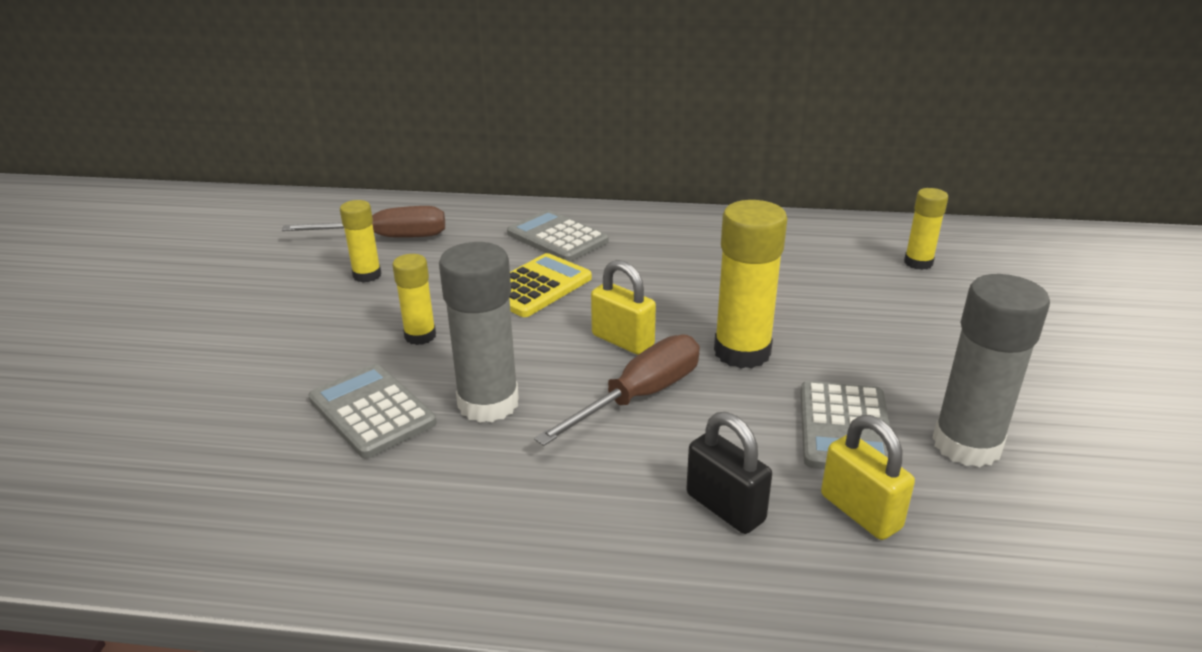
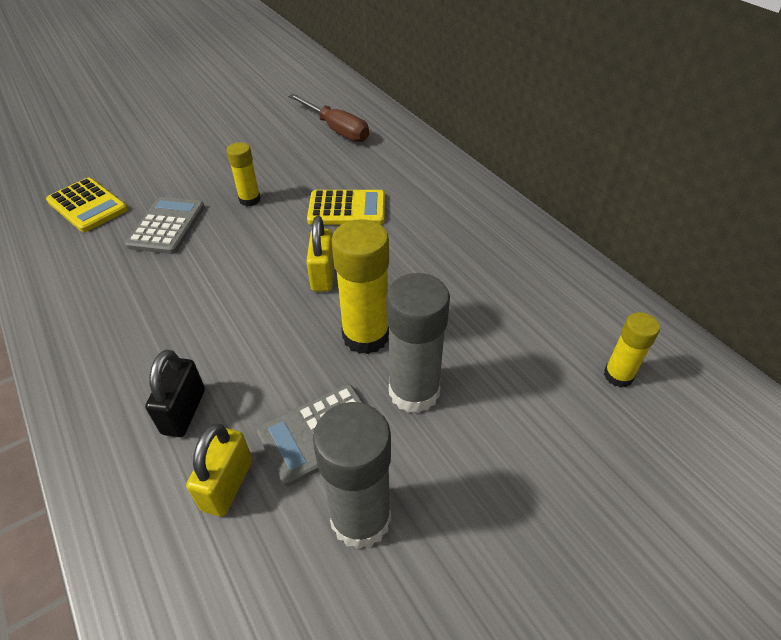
camera: 50 degrees right, 15 degrees up
(208, 464) = (87, 205): none -> yellow calculator
(367, 275) = (290, 147): yellow glue stick -> none
(488, 403) = (208, 260): grey glue stick -> grey glue stick (414, 391)
(557, 238) = (415, 184): grey calculator -> none
(639, 396) = (268, 315): brown screwdriver -> none

